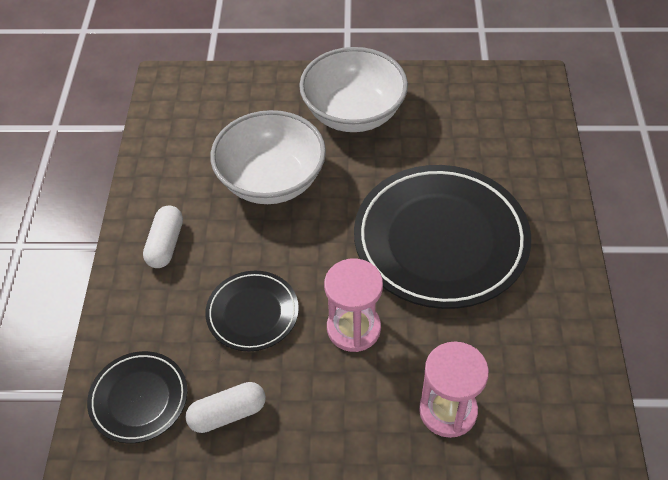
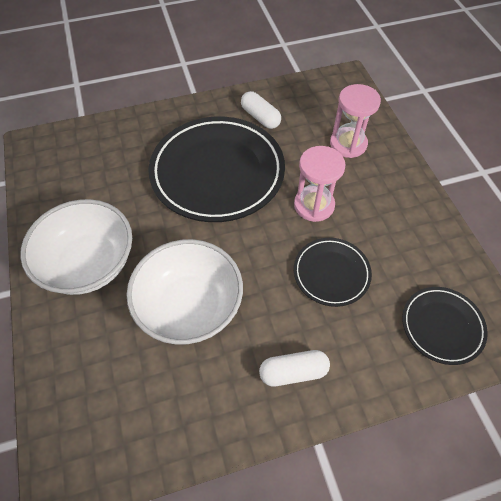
camera: 110 degrees left, 5 degrees up
(227, 413) = (417, 261): white capsule -> white capsule (260, 117)

